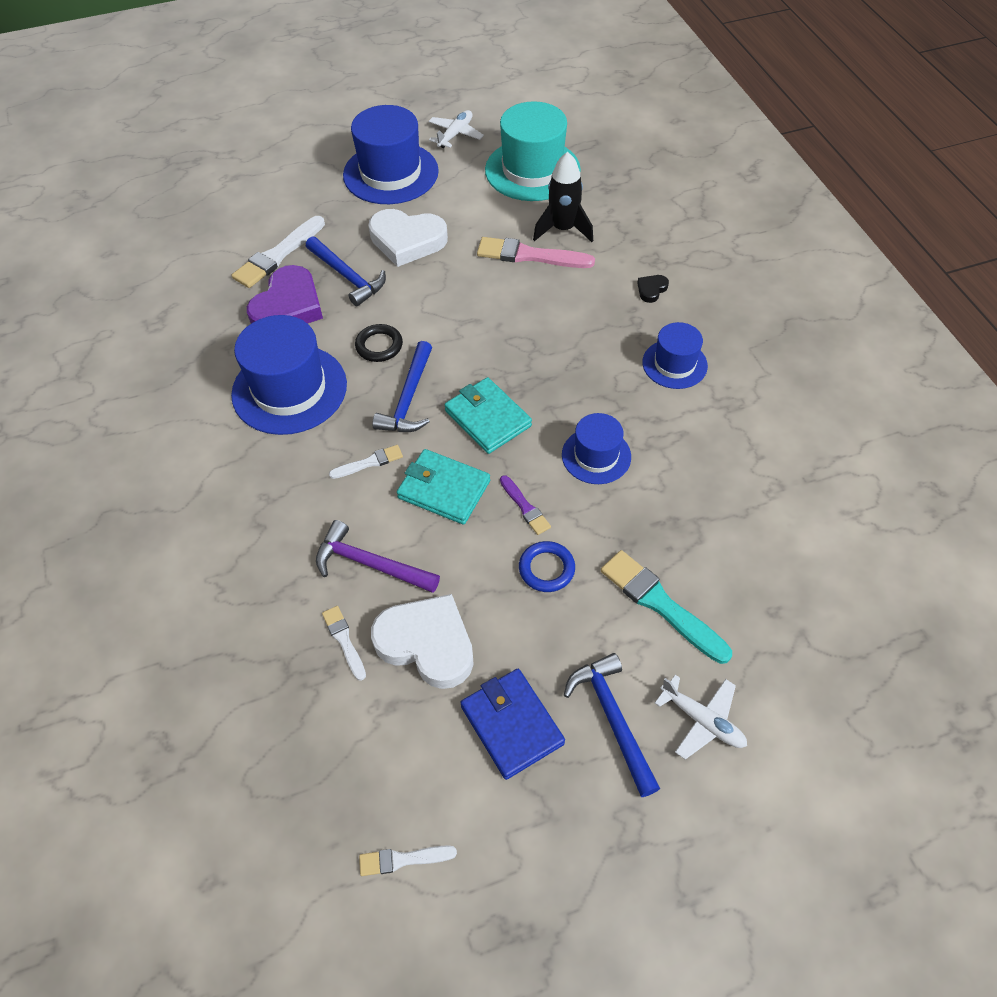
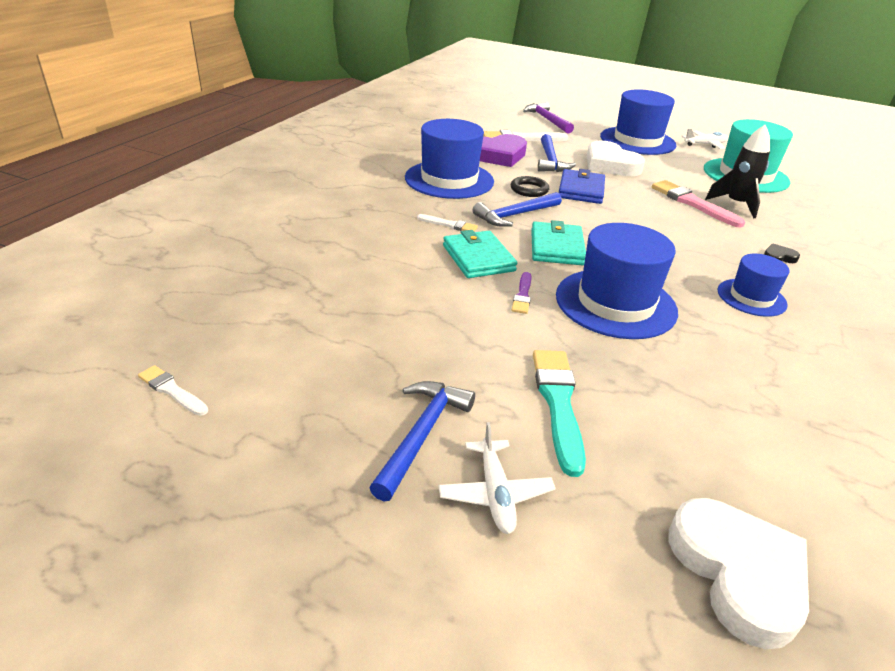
camera: 40 degrees right, 20 degrees down
(344, 640) = (313, 278): white brush -> none
(370, 564) = (382, 260): purple hammer -> purple hammer (547, 120)
(427, 643) = (357, 310): white heart -> white heart (738, 573)
(511, 725) = (345, 383): blue wallet -> blue wallet (581, 190)
(546, 569) = (493, 330): blue ring -> none
(596, 456) = (615, 303): blue hat -> blue hat, size x1.75

